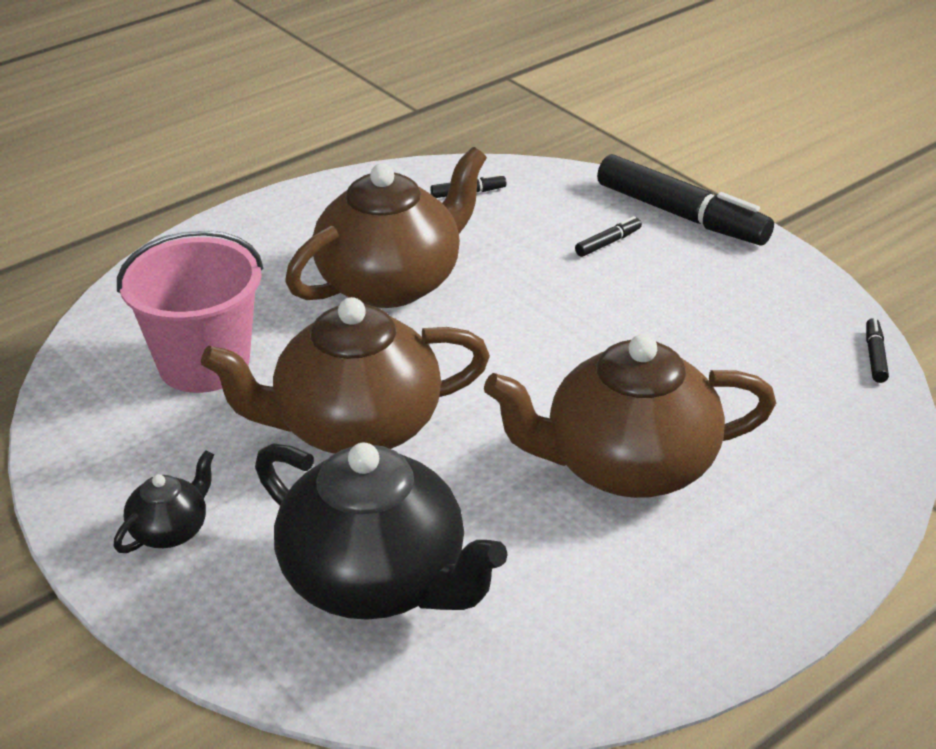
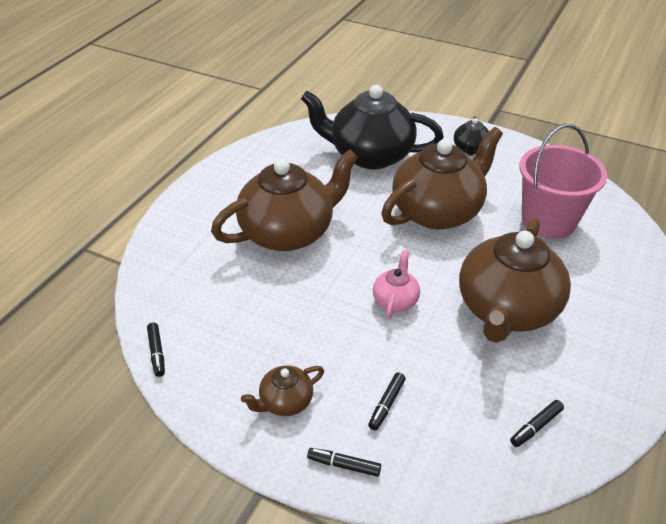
camera: 155 degrees right, 5 degrees up
(524, 329) = (395, 300): none -> pink teapot
(681, 215) = (344, 465): black marker -> black marker, size x0.41
(721, 272) = (285, 402): none -> brown teapot

